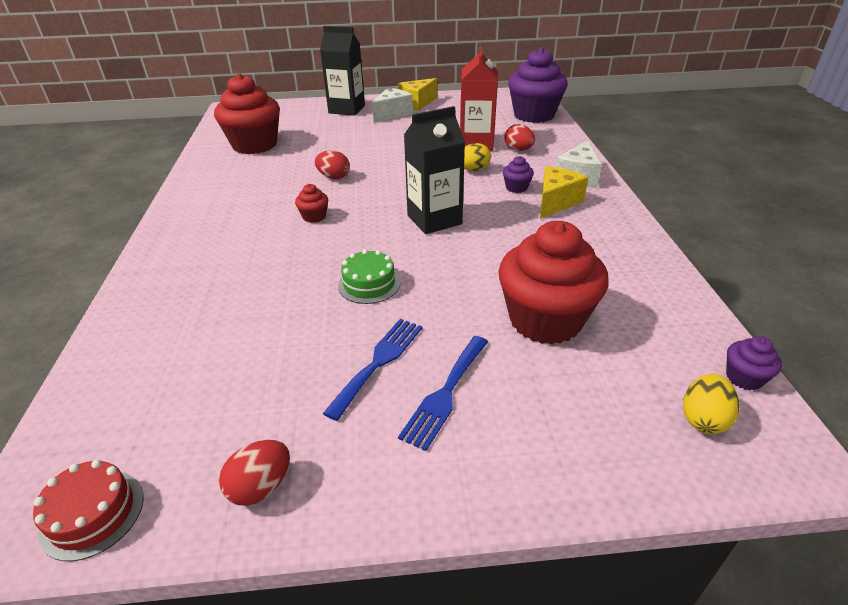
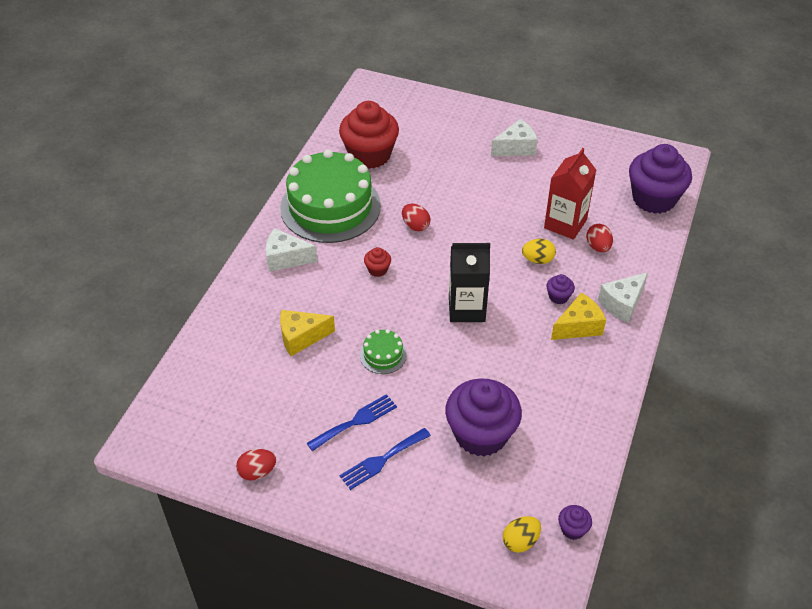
camera: 25 degrees right, 10 degrees up
(92, 514) = (175, 451): red cake -> none
(197, 236) = (286, 258): none -> white cheese
(231, 185) = (330, 207): none -> green cake
(347, 109) = (477, 125): black carton -> none
(417, 103) = (550, 137): yellow cheese -> yellow cheese (301, 337)
(545, 320) = (481, 434): red cupcake -> purple cupcake

